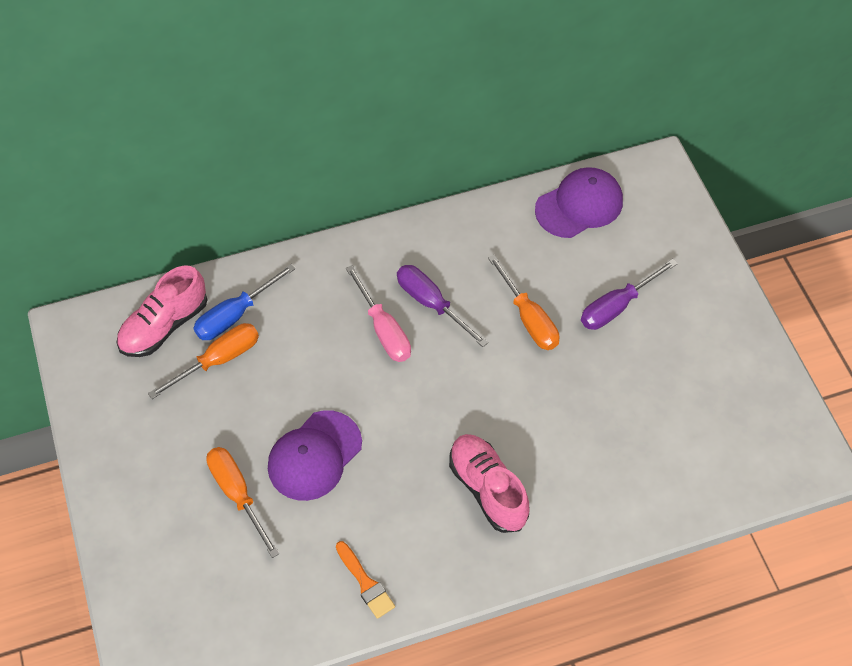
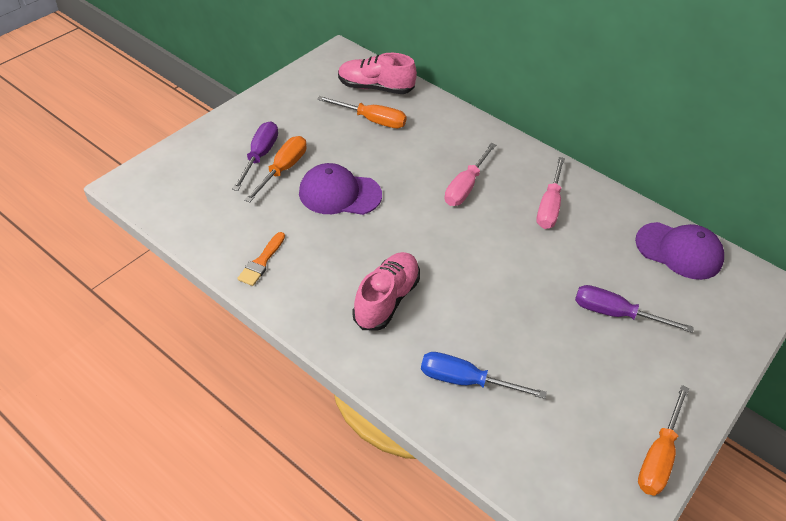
camera: 55 degrees right, 10 degrees down
(235, 315) = (410, 113): blue screwdriver -> blue screwdriver (465, 381)
(431, 304) = (509, 202): purple screwdriver -> purple screwdriver (259, 156)
(458, 272) = (549, 206): none -> pink screwdriver
(528, 318) = (551, 262): orange screwdriver -> orange screwdriver (658, 456)

